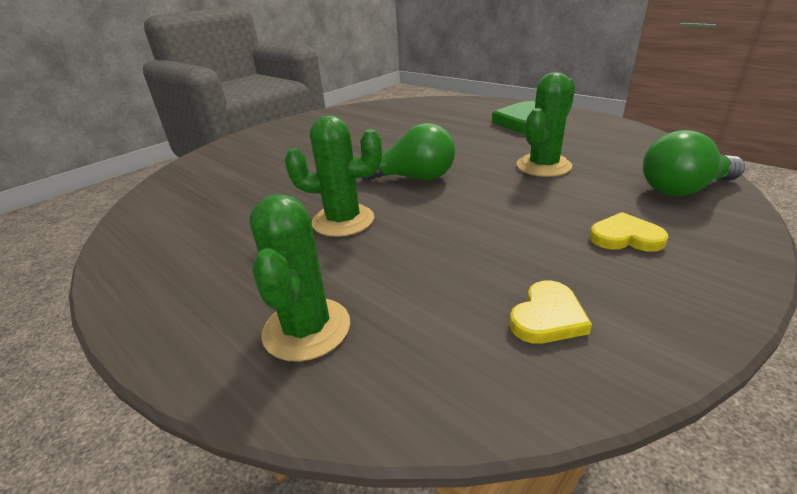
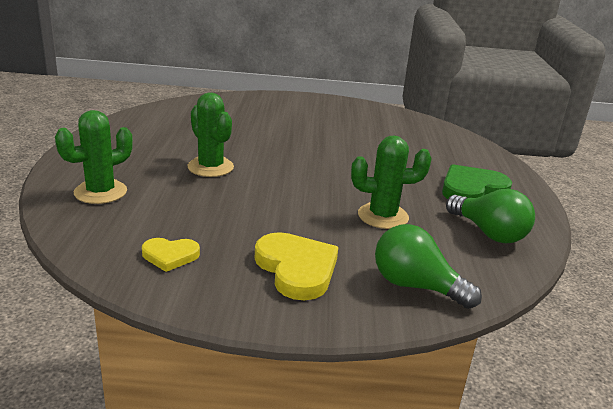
camera: 45 degrees right, 5 degrees down
(414, 178) = (296, 172): green light bulb -> green light bulb (489, 233)
(625, 237) = (296, 269): yellow heart -> yellow heart, size x1.71

